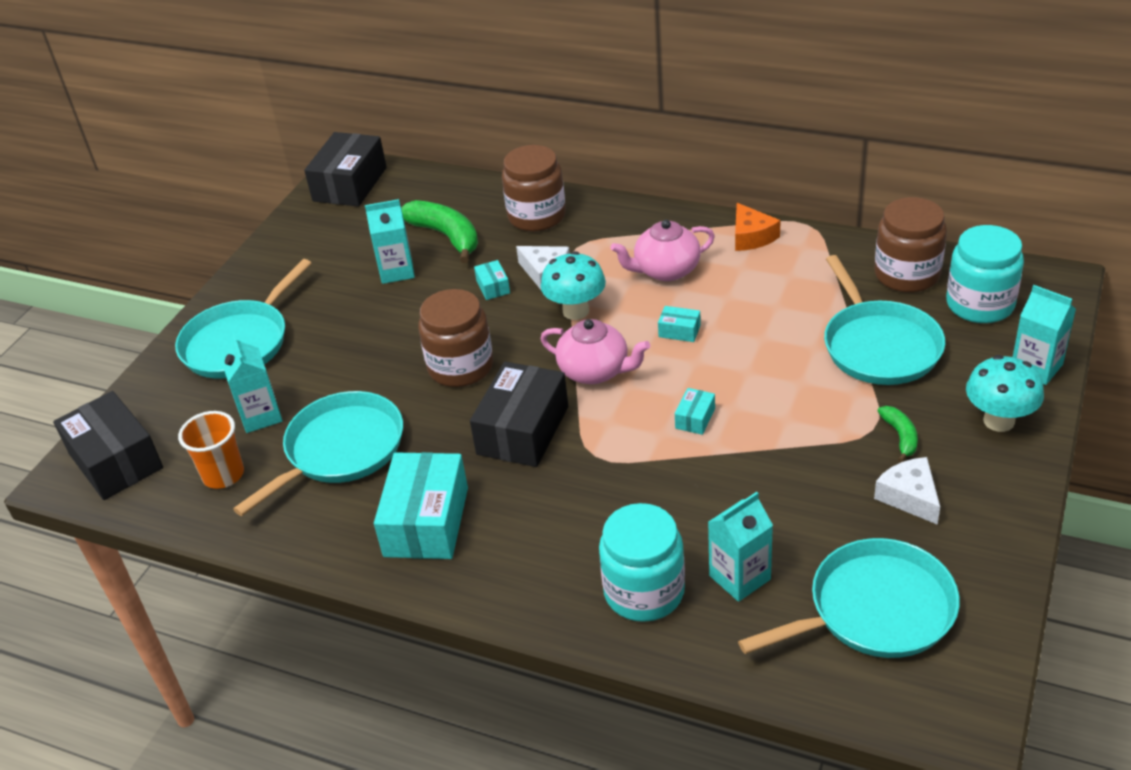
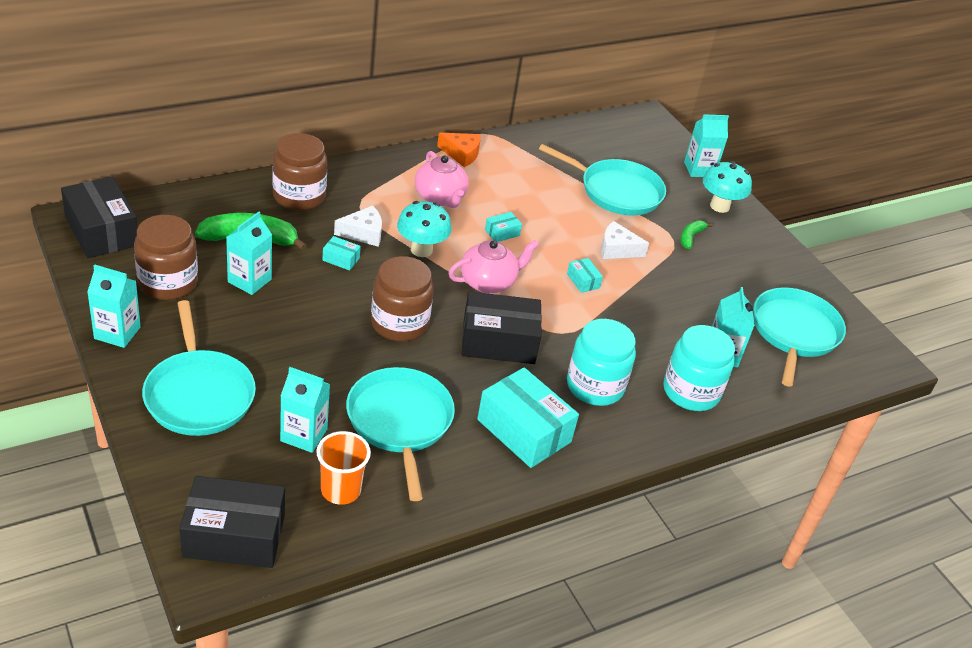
camera: 60 degrees left, 0 degrees up
(254, 267) = (117, 333): none -> turquoise carton
(523, 430) = (498, 341): black box -> black box turned 60 degrees counterclockwise
(666, 270) = (440, 197): pink teapot -> pink teapot turned 45 degrees counterclockwise
(900, 436) = (690, 237): green banana -> green banana turned 90 degrees counterclockwise
(907, 275) = (576, 143): brown jar -> brown jar (168, 283)
(909, 497) = (735, 267): white cheese -> white cheese (617, 249)
(980, 304) = (632, 145): turquoise jar -> turquoise jar (595, 386)

